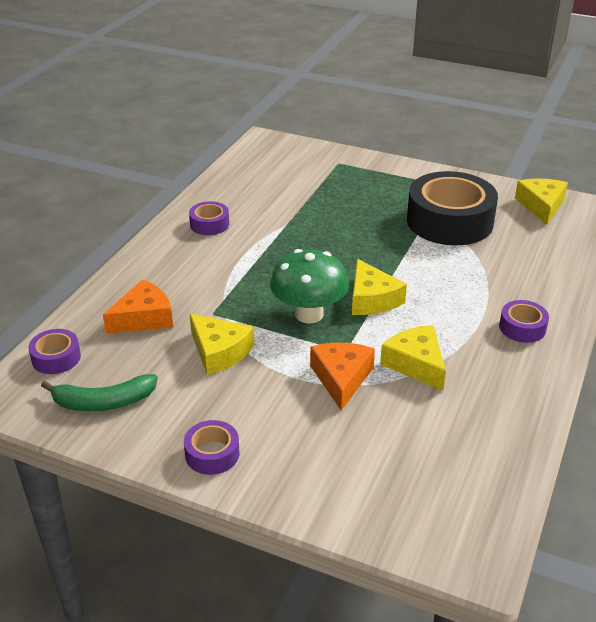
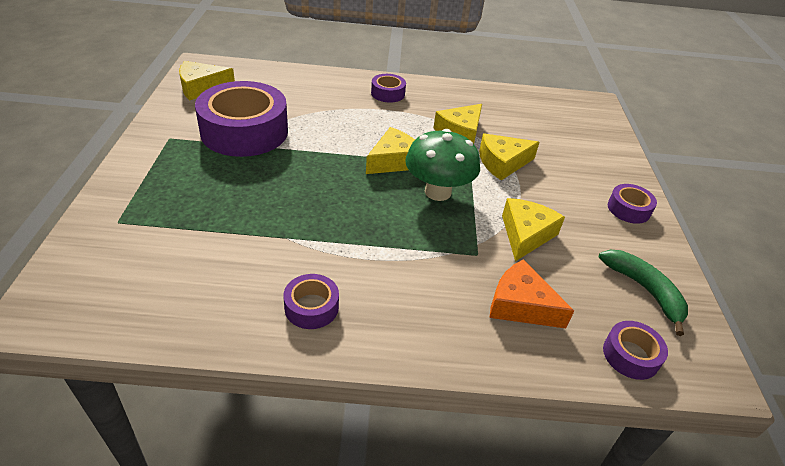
camera: 115 degrees left, 5 degrees up
(341, 378) = (502, 163): orange cheese -> yellow cheese
(449, 221) = (244, 131): black tape -> purple tape

